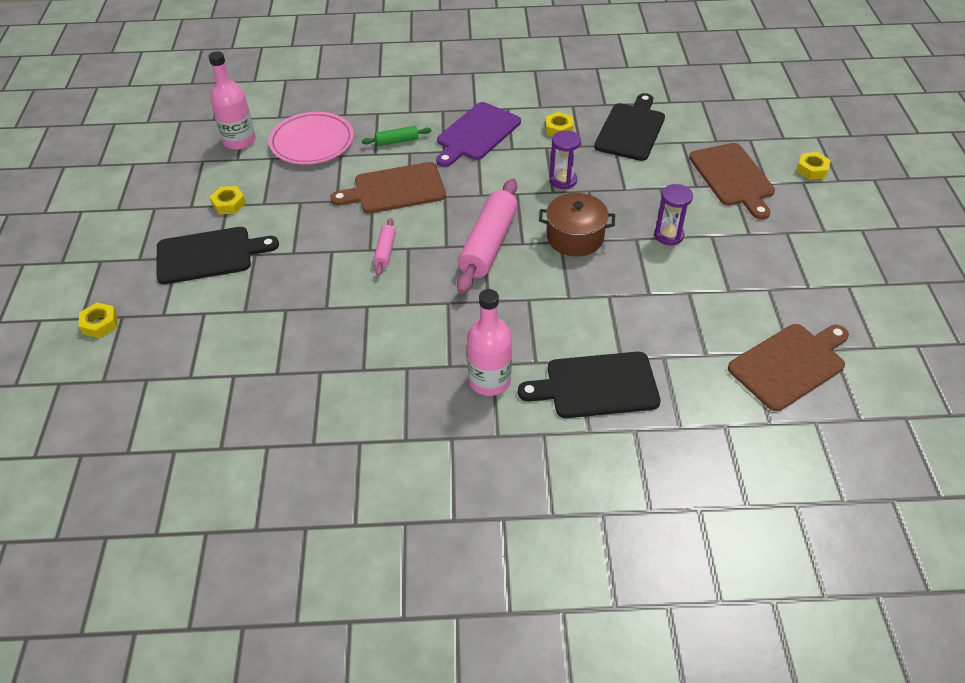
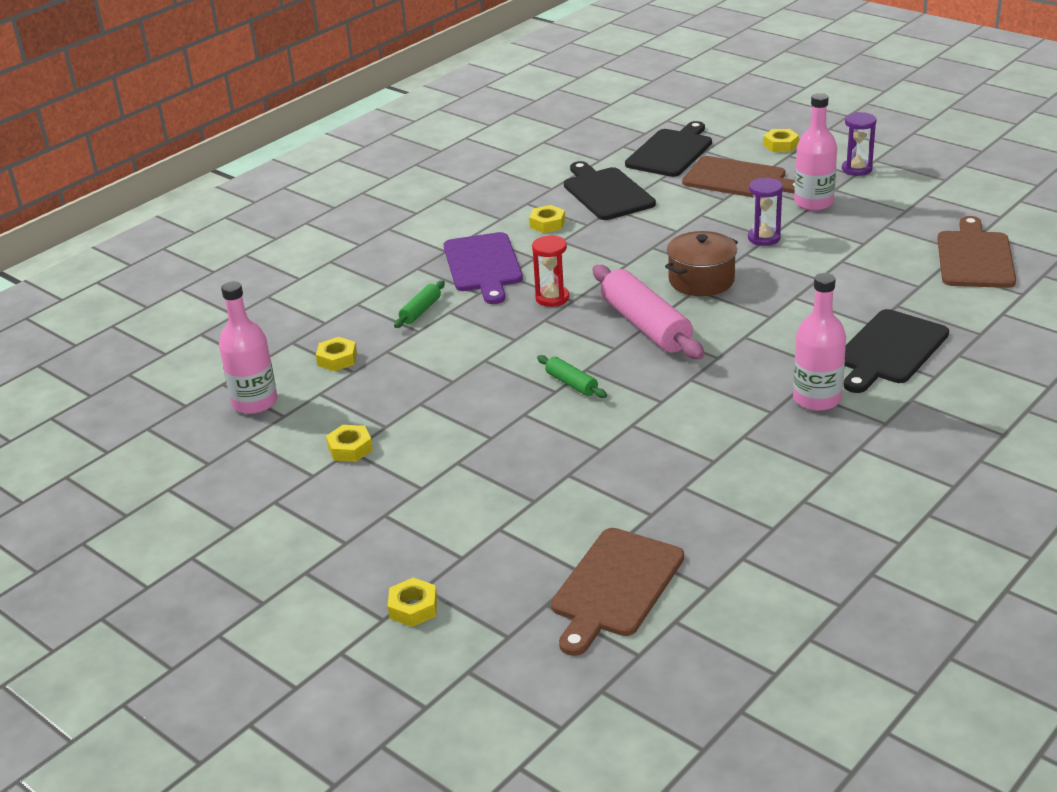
camera: 45 degrees left, 15 degrees down
(209, 255) = (413, 492): black cutting board -> black cutting board (670, 152)
(312, 142) = (337, 359): pink plate -> yellow nut
(385, 251) = (571, 383): pink rolling pin -> green rolling pin
(395, 189) = (491, 341): brown cutting board -> brown cutting board (615, 587)
(473, 184) = (552, 298): none -> red hourglass
(563, 180) = (619, 253): purple hourglass -> purple hourglass (856, 169)
(752, 232) = (813, 203): none -> pink bottle

